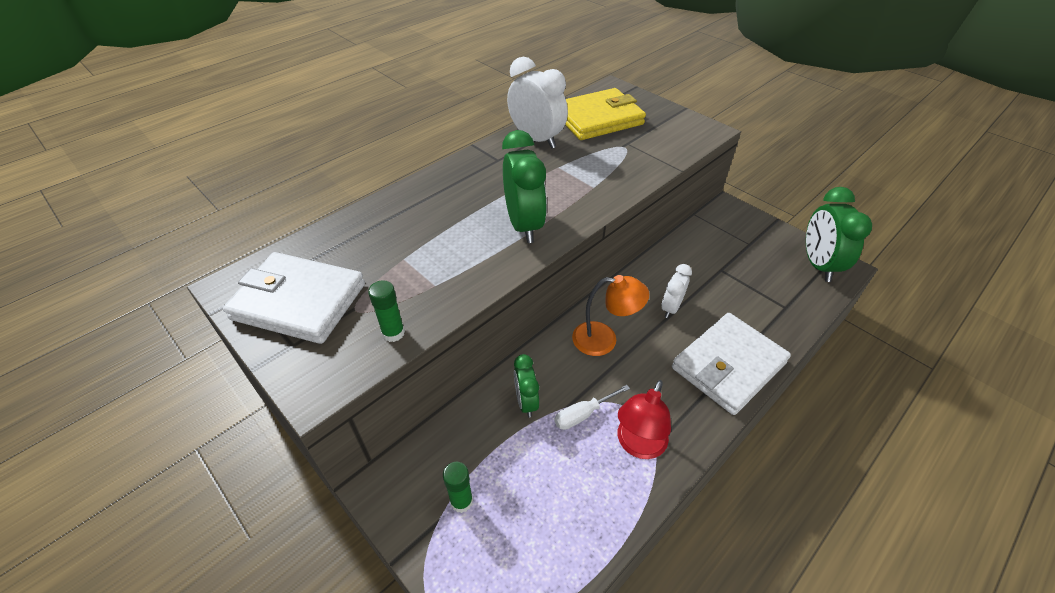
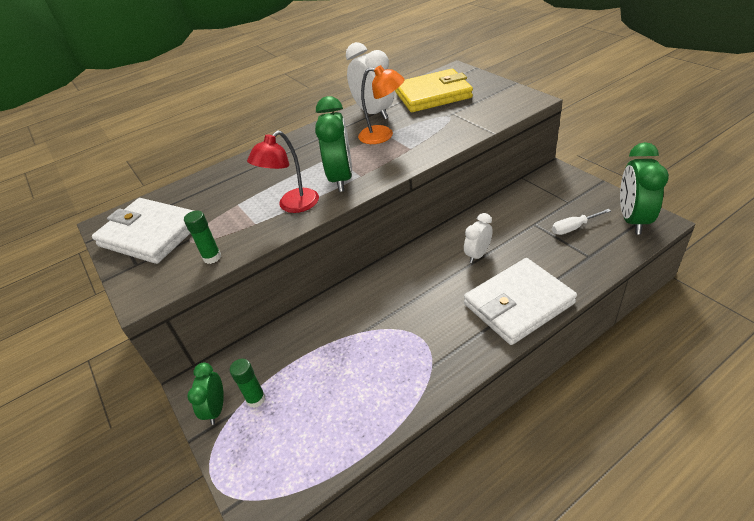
camera: 15 degrees right, 5 degrees down
(526, 402) = (329, 326): green clock -> green clock (216, 409)
(583, 414) = (375, 338): white screwdriver -> white screwdriver (574, 228)
(604, 339) = (410, 279): orange lamp -> orange lamp (383, 135)
(638, 445) = (416, 365): red lamp -> red lamp (292, 206)

